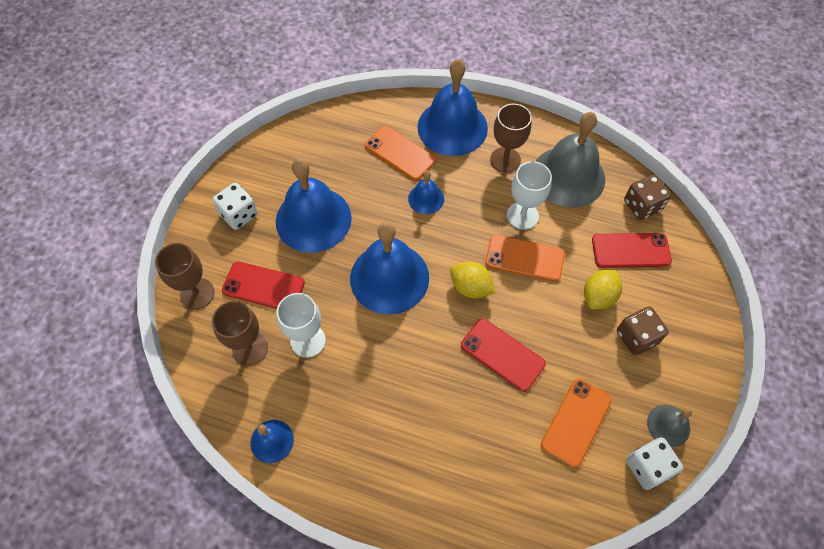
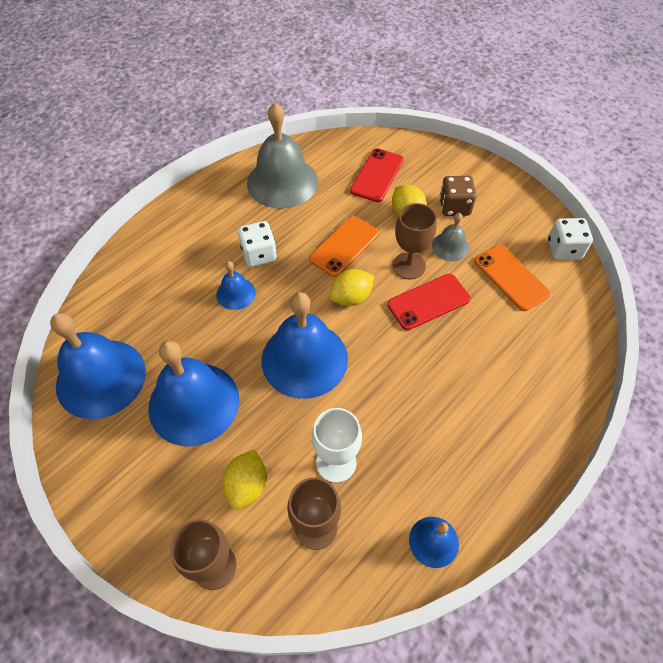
camera: 65 degrees left, 5 degrees down
(239, 214) = (137, 480): white dice -> white dice (259, 254)
(263, 286) = (247, 485): red phone -> yellow lemon
(400, 153) = (168, 293): orange phone -> none
(452, 127) = (170, 240): blue bell -> blue bell (101, 378)
(505, 160) = (235, 216): brown goblet -> brown goblet (409, 266)
(522, 215) = (301, 229): white goblet -> none
(642, 206) = (340, 150): brown dice -> none
(668, 425) = (535, 222): grey bell -> grey bell (450, 246)

